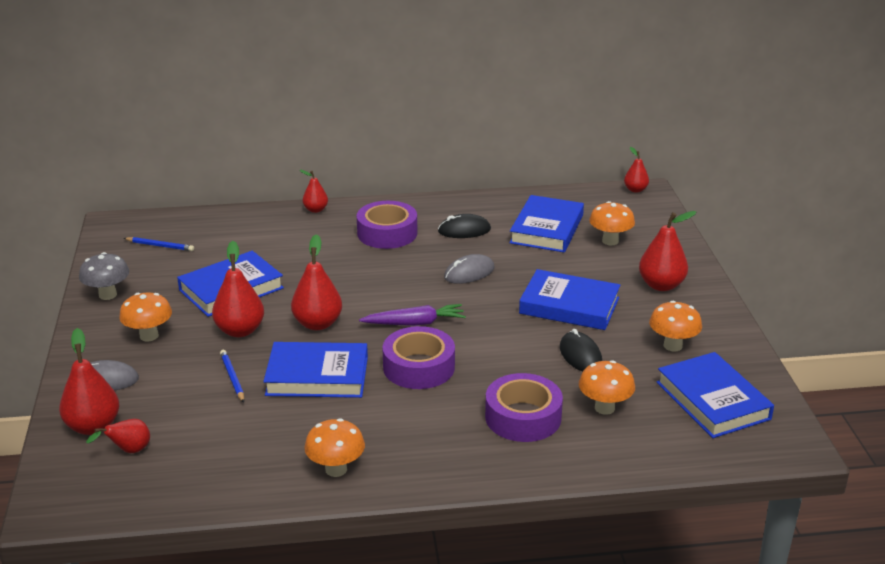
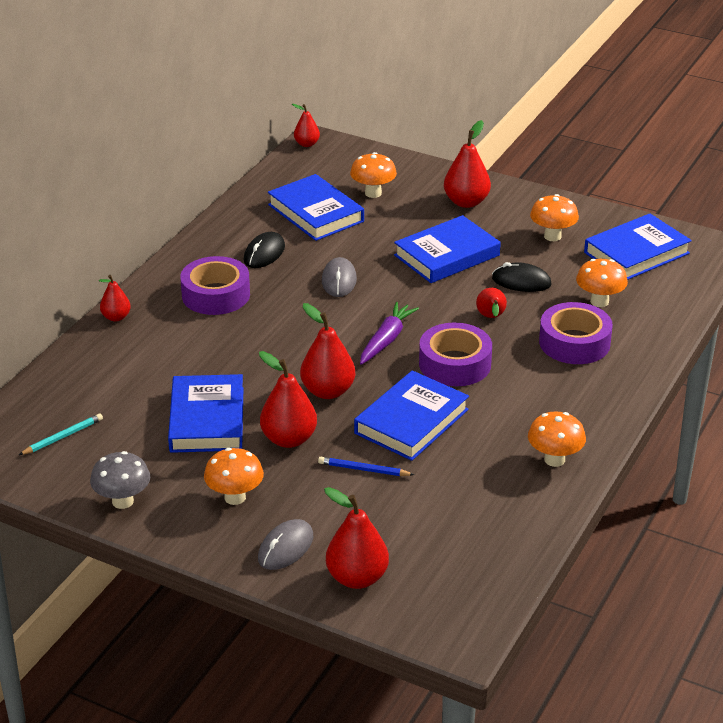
camera: 55 degrees left, 5 degrees up
(129, 451) = (418, 567): red pear -> red pear (491, 317)
(160, 246) = (63, 437): blue pencil -> turquoise pencil
(712, 400) = (636, 253): blue book -> blue book turned 45 degrees counterclockwise

